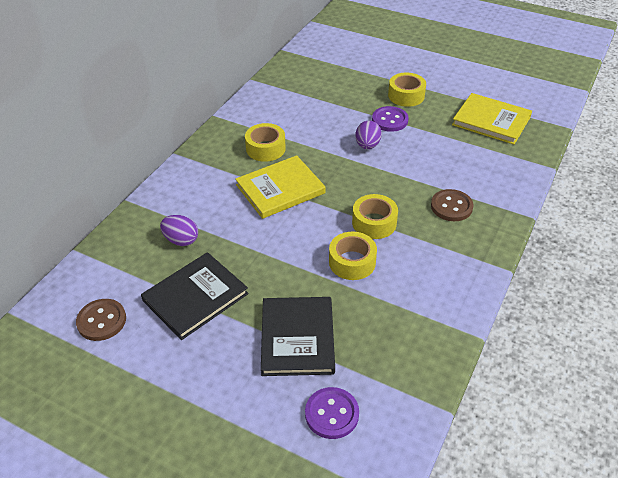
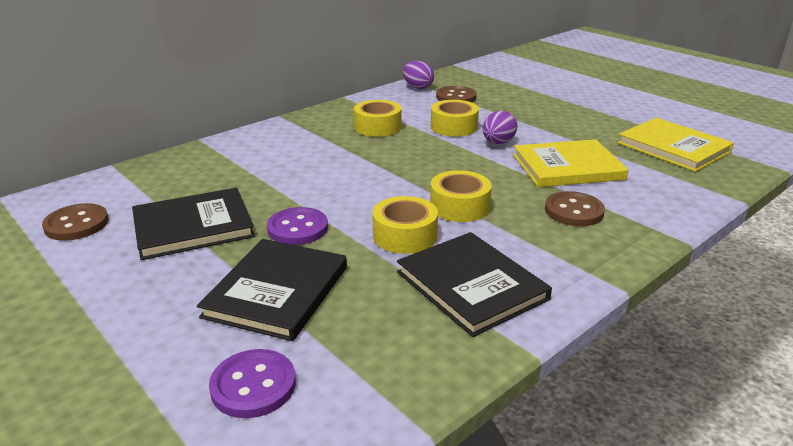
camera: 20 degrees right, 15 degrees down
(181, 240) = (223, 178): purple egg -> purple egg (418, 87)
(280, 189) = (368, 159): yellow book -> yellow book (567, 167)
(307, 95) = (456, 97): none -> brown button
(390, 120) = (539, 128): purple button -> purple button (297, 228)
(406, 96) = (572, 113): yellow tape -> yellow tape (454, 127)
(418, 294) = (471, 285): none -> black book

